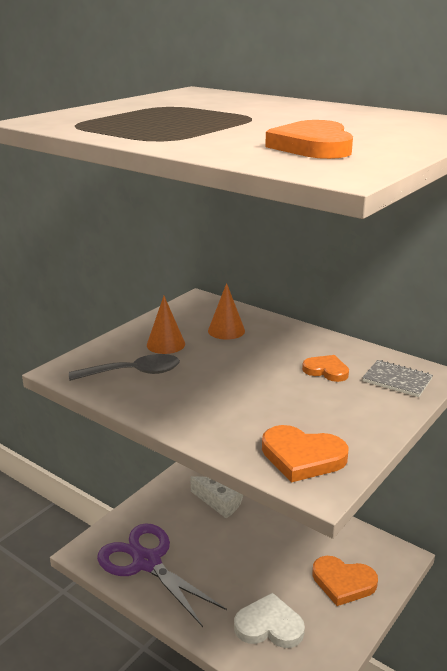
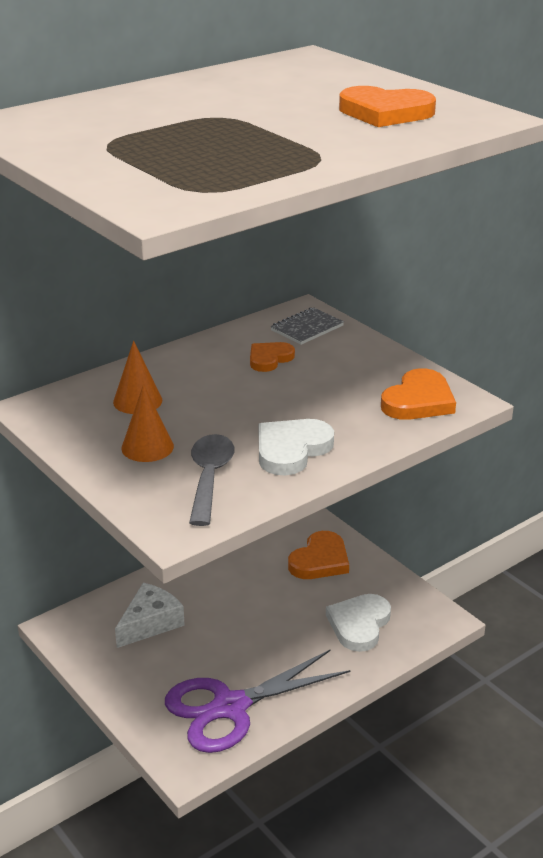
camera: 75 degrees left, 5 degrees up
(185, 401) = (291, 450): none -> white heart

